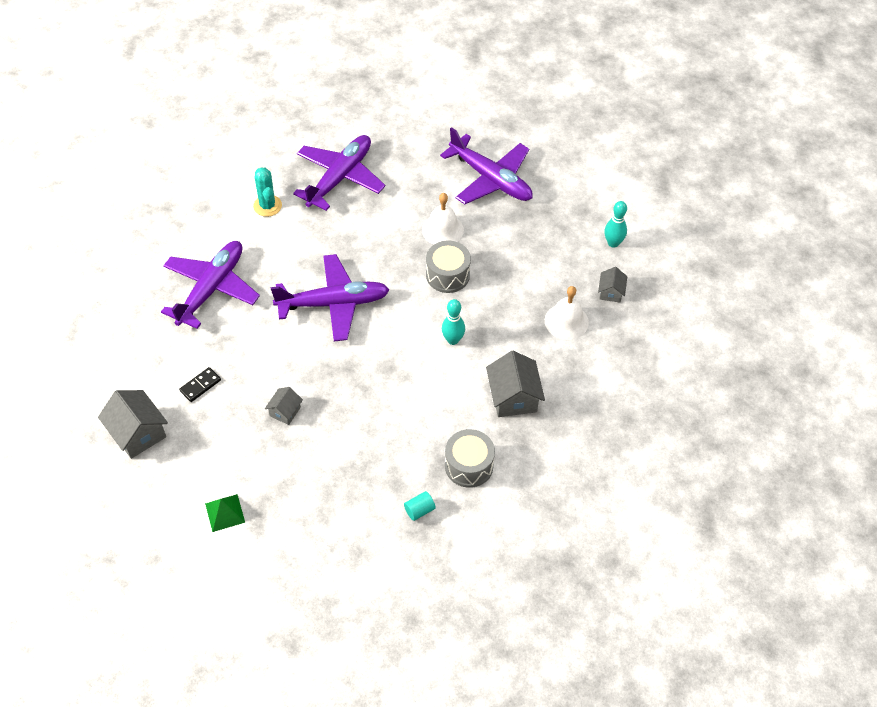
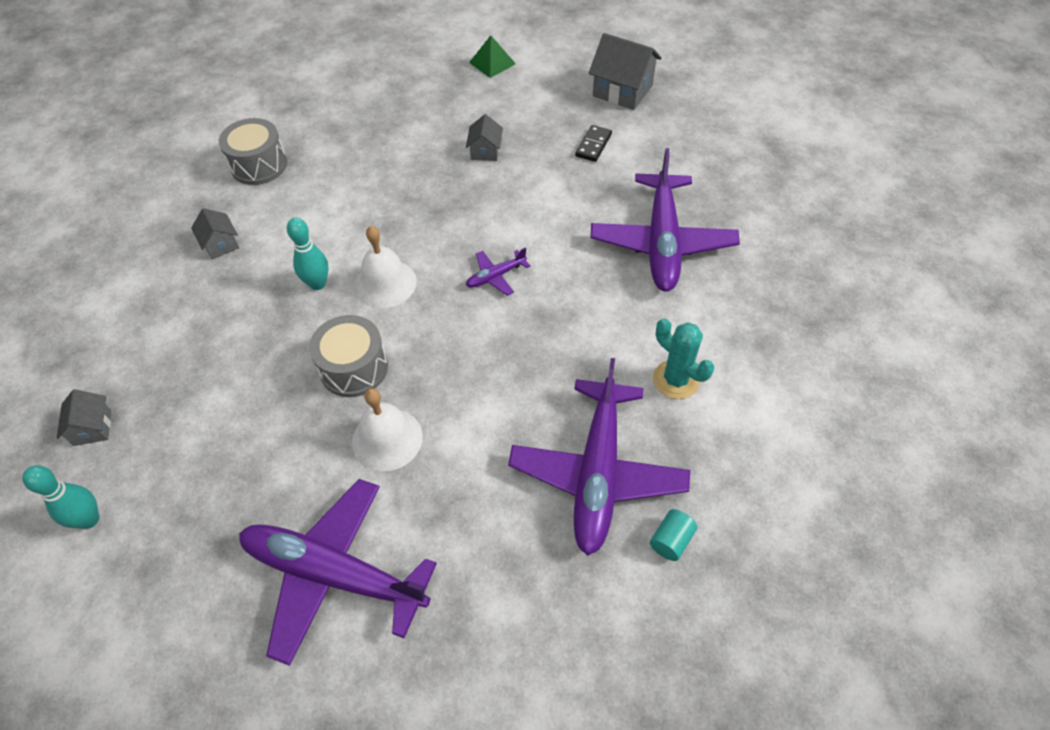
camera: 160 degrees right, 0 degrees up
(333, 303) = (496, 276): purple plane -> purple plane, size x0.42
(419, 510) = (301, 116): turquoise cylinder -> turquoise cylinder (671, 540)
(513, 397) = (221, 244): grey house -> grey house, size x0.56
(566, 321) = (160, 360): white bell -> white bell (385, 283)

